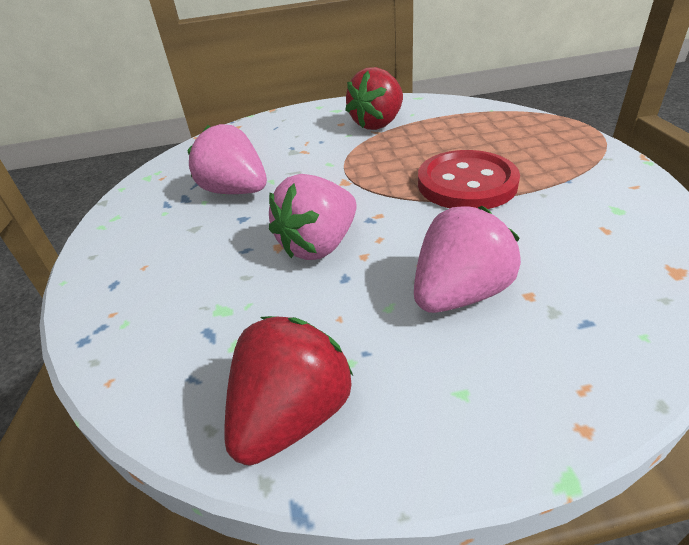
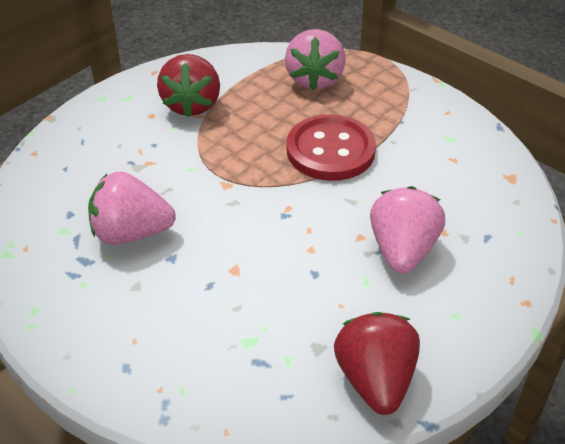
camera: 40 degrees left, 5 degrees up
(319, 245) = (268, 255): pink strawberry -> pink strawberry (314, 79)

